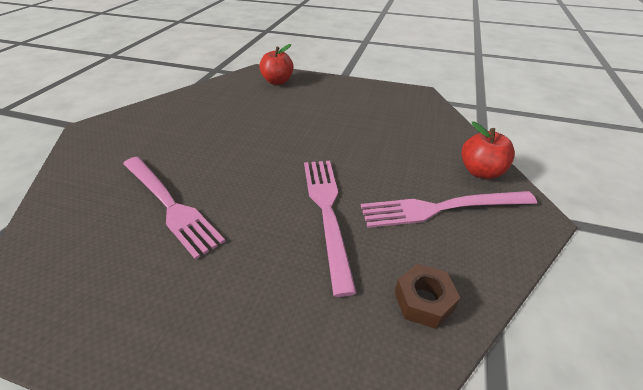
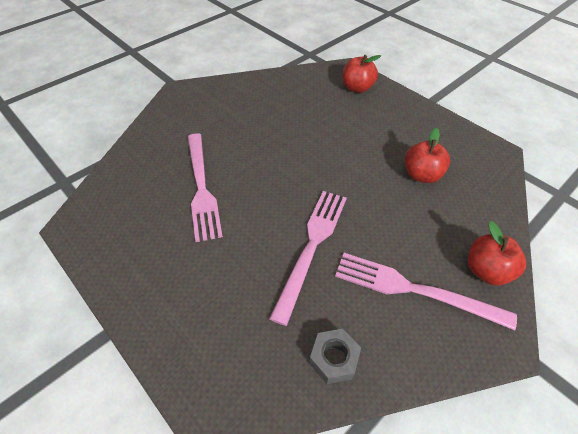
camera: 30 degrees right, 10 degrees up
(378, 124) = (421, 175): none -> red apple
(423, 301) = (334, 359): brown nut -> grey nut

